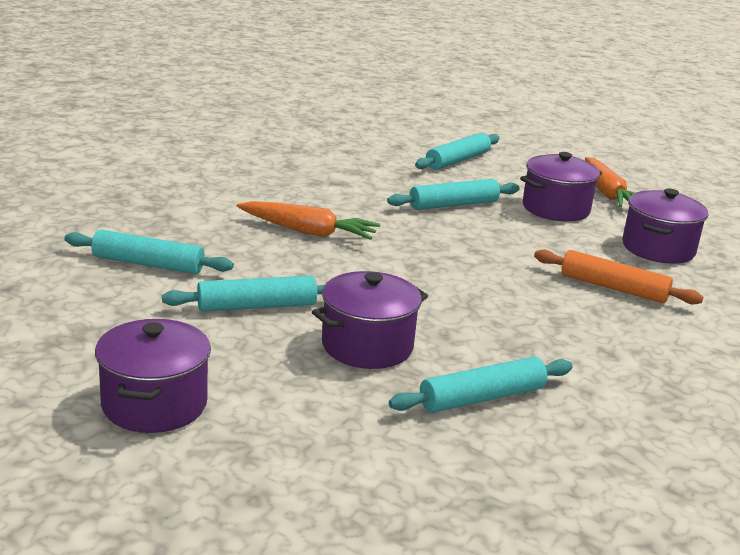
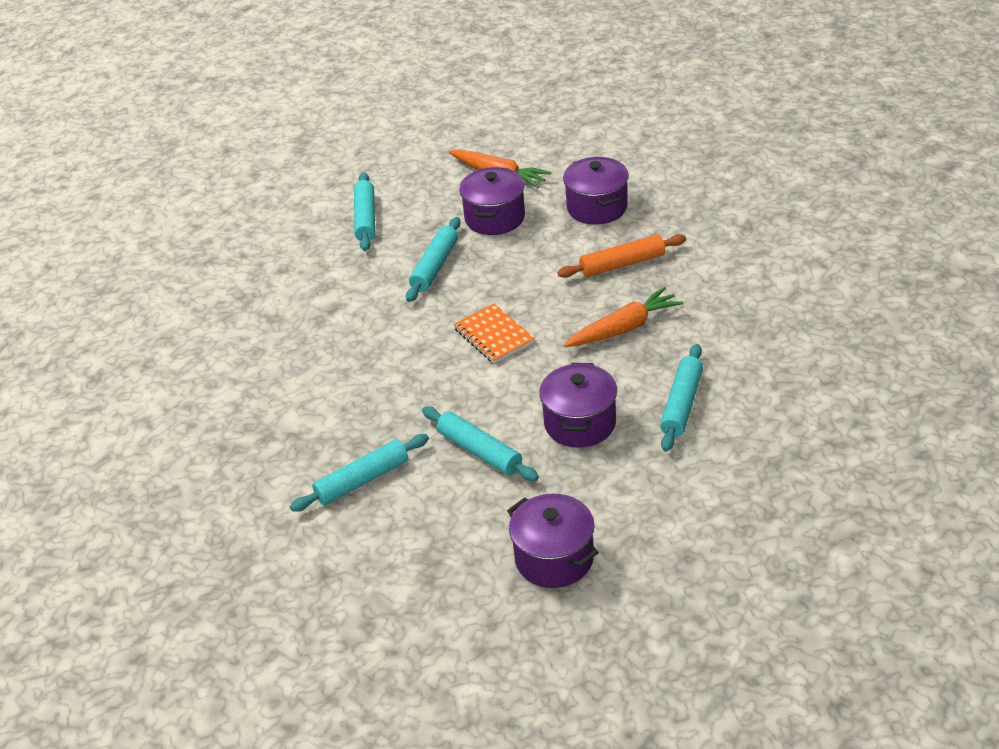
camera: 40 degrees left, 15 degrees up
(257, 306) = (480, 451): turquoise rolling pin -> turquoise rolling pin turned 75 degrees counterclockwise
(308, 231) = (398, 368): orange carrot -> orange carrot (623, 328)
(414, 259) = (494, 336): none -> orange notebook

